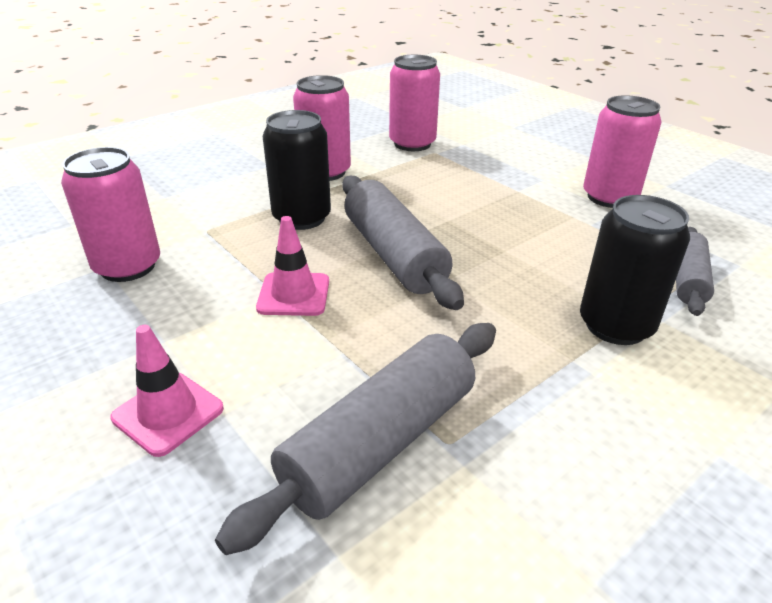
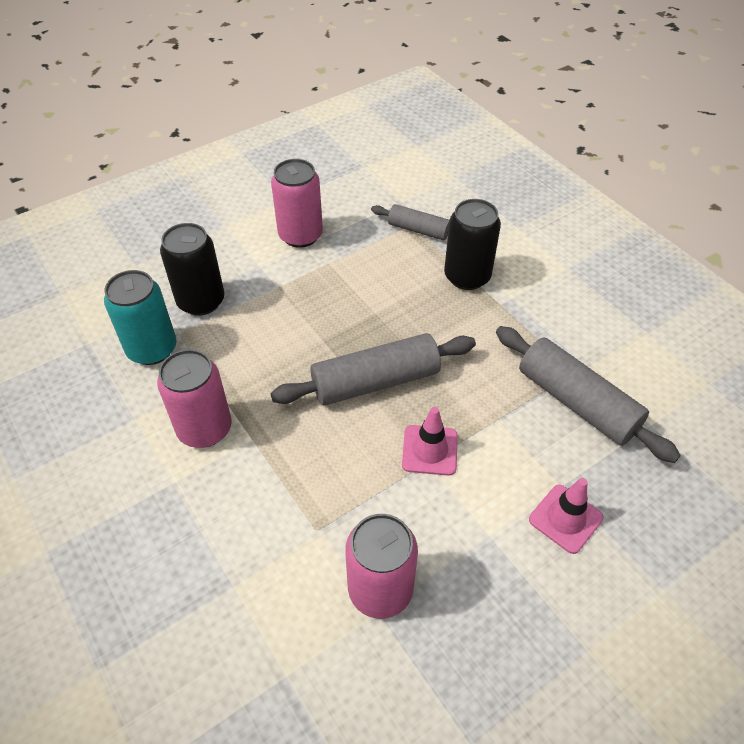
camera: 85 degrees left, 15 degrees up
(302, 218) = (303, 448): black can -> black can (201, 301)
(412, 144) = (152, 349): pink can -> turquoise can

